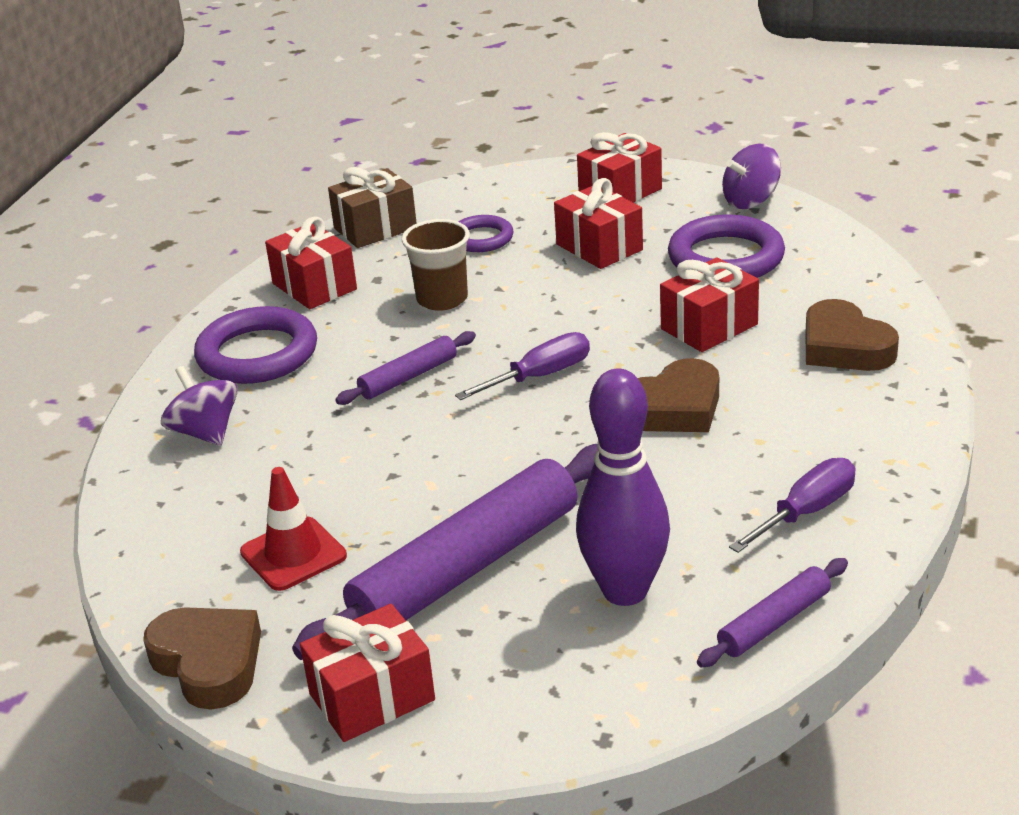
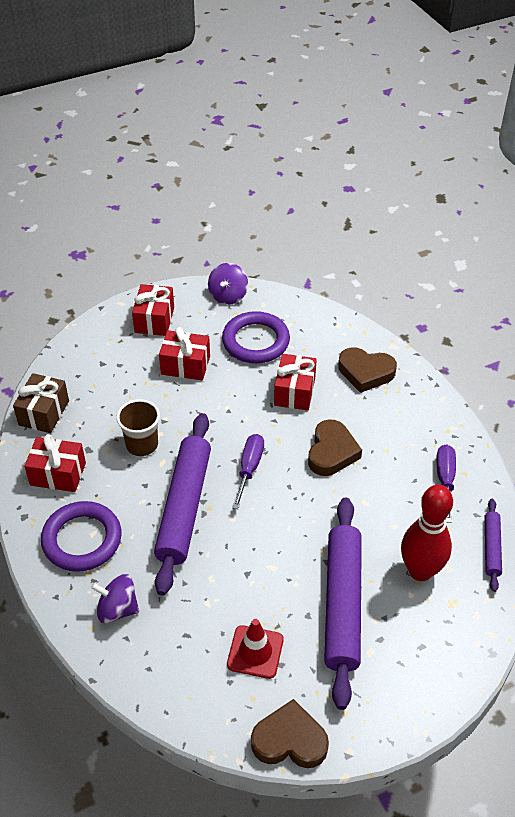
camera: 45 degrees left, 15 degrees up
(372, 697) = (382, 702): red gift -> none
(408, 377) = (184, 507): purple rolling pin -> purple rolling pin, size x2.07
(481, 238) = (115, 390): purple ring -> none
(625, 591) = (420, 571): purple bowling pin -> red bowling pin

